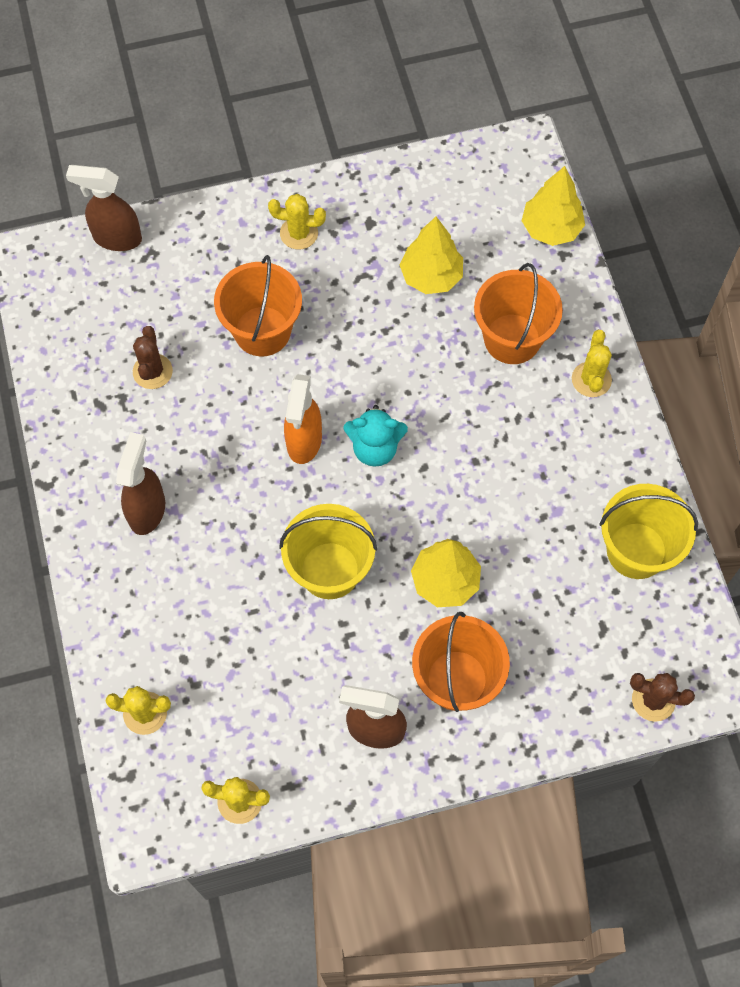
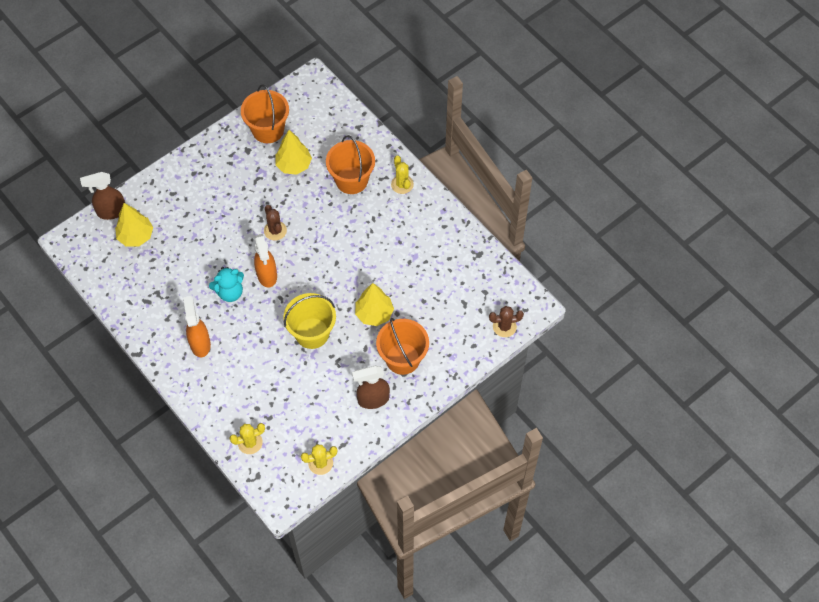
camera: 25 degrees left, 5 degrees down
(147, 510) = (200, 343): brown spray bottle -> orange spray bottle
(152, 371) = (167, 273): brown cactus -> brown cactus (275, 230)
(262, 331) = (216, 228): orange bucket -> orange bucket (268, 130)
(299, 233) = (211, 170): yellow cactus -> none
(375, 448) = (306, 263): turquoise teddy bear -> turquoise teddy bear (230, 292)
(551, 229) = (345, 116): yellow tree -> yellow tree (136, 236)
(636, 550) = (463, 259): yellow bucket -> none

